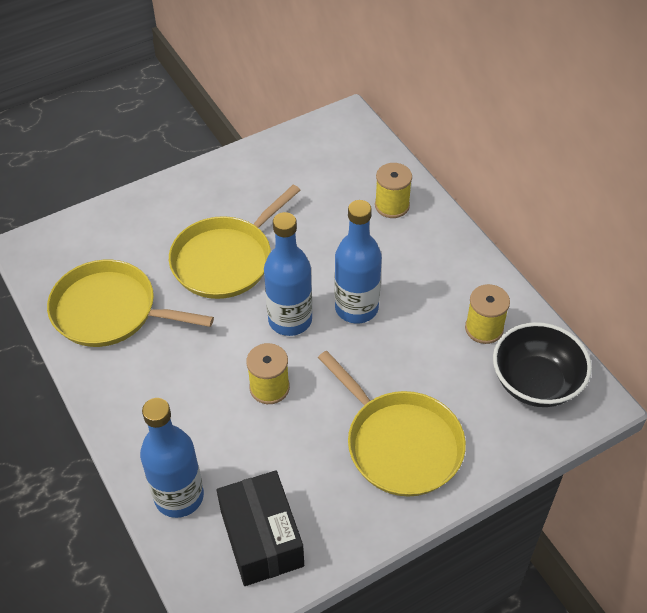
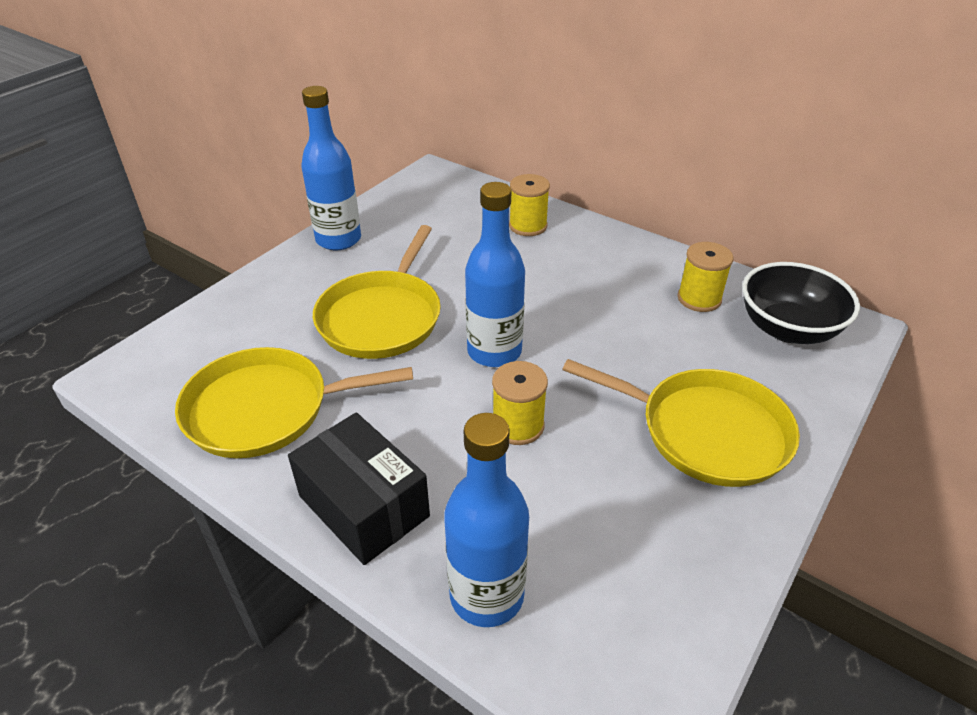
camera: 25 degrees left, 10 degrees down
(261, 538) = (630, 604): black box -> black box (364, 506)
(356, 308) = (558, 319): blue bottle -> blue bottle (338, 239)

